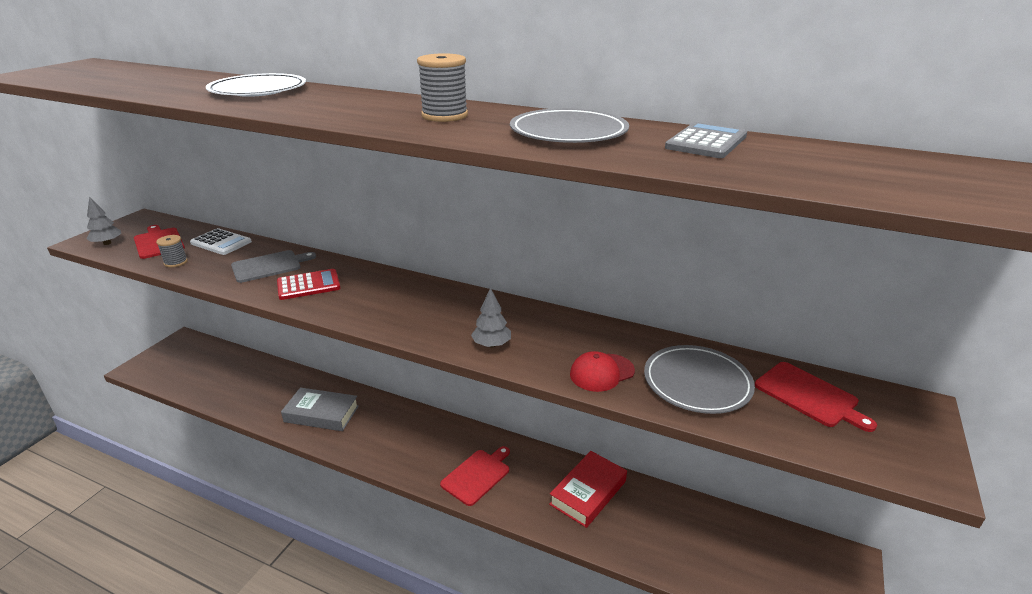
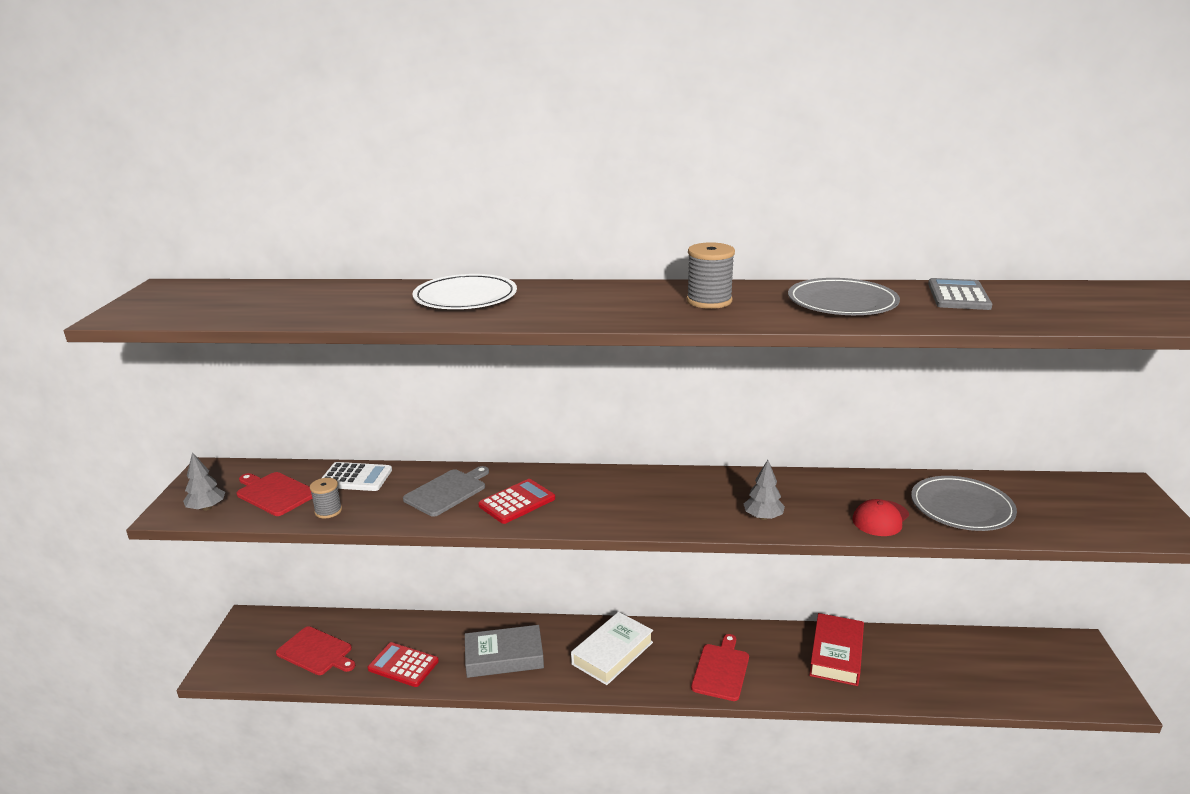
camera: 20 degrees left, 5 degrees down
(249, 399) = (403, 665): none -> red calculator
(402, 435) = (612, 653): none -> white book
(809, 396) = (1050, 497): red cutting board -> red cutting board (316, 652)

